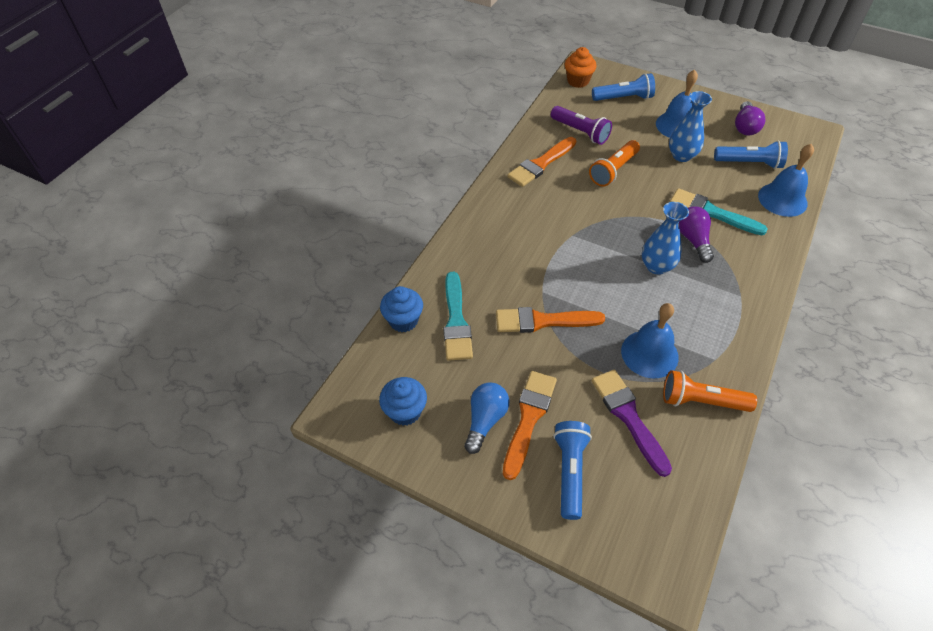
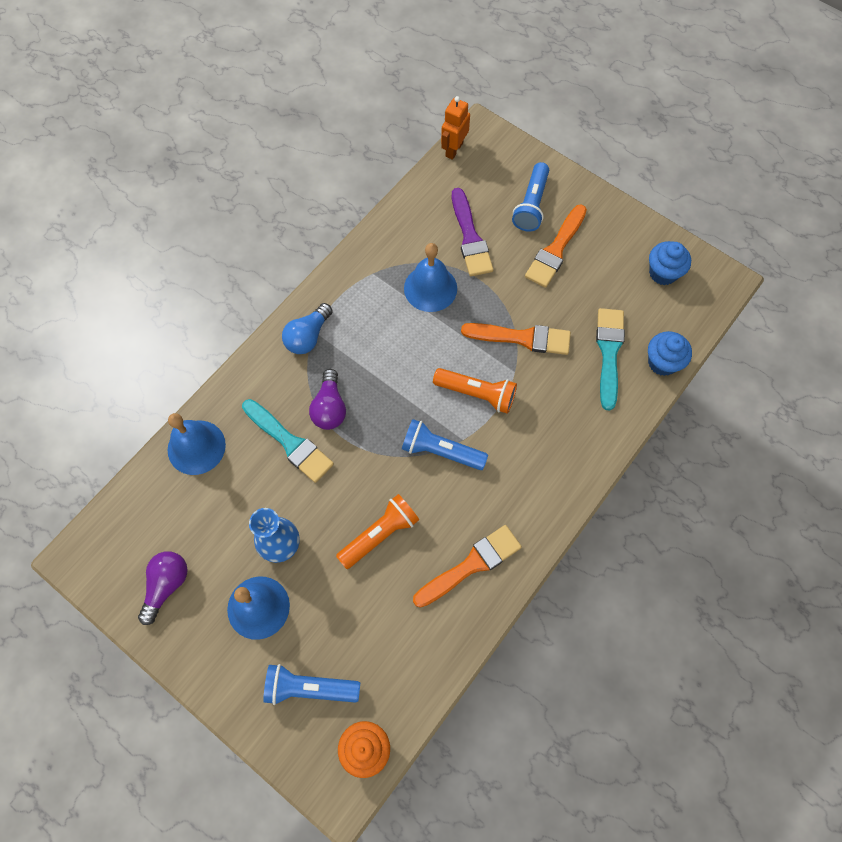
camera: 170 degrees left, 15 degrees up
(485, 420) = (593, 254): blue light bulb -> blue light bulb (308, 336)
(580, 132) = (399, 620): purple flashlight -> none
(656, 266) = (384, 381): blue vase -> none
(692, 538) = (454, 149): none -> orange robot
(701, 401) = (402, 240): orange flashlight -> orange flashlight (477, 394)
(749, 163) = (201, 514): blue flashlight -> blue flashlight (441, 451)

